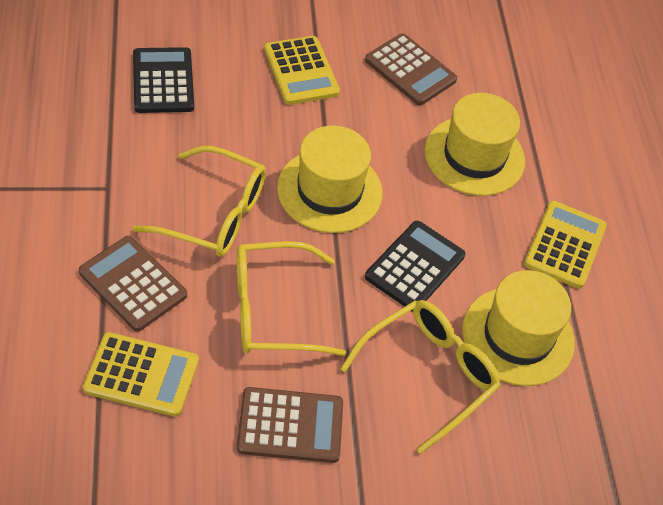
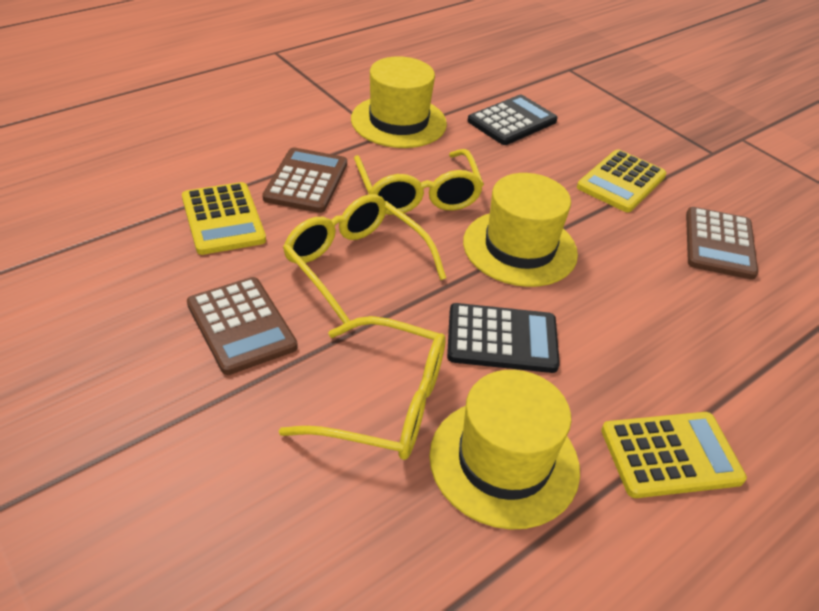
camera: 60 degrees right, 10 degrees down
(474, 156) = (685, 329): yellow hat -> yellow hat (398, 121)

